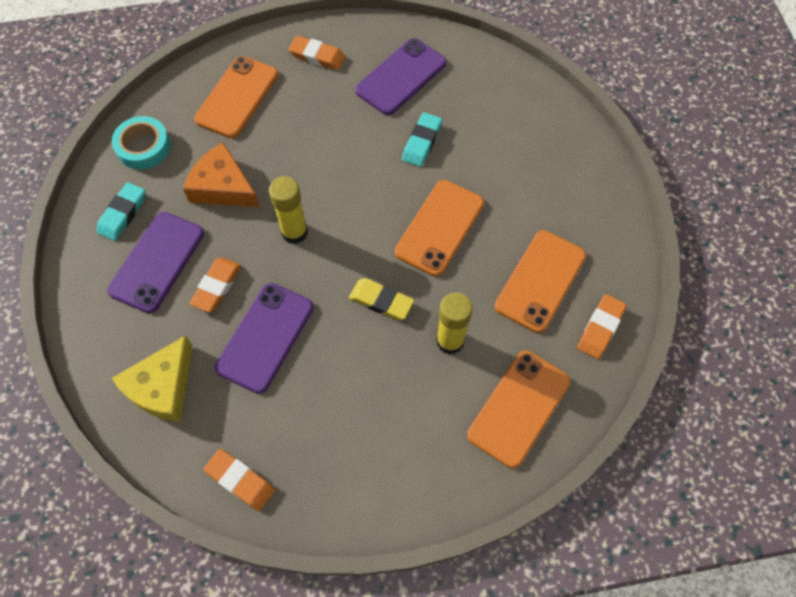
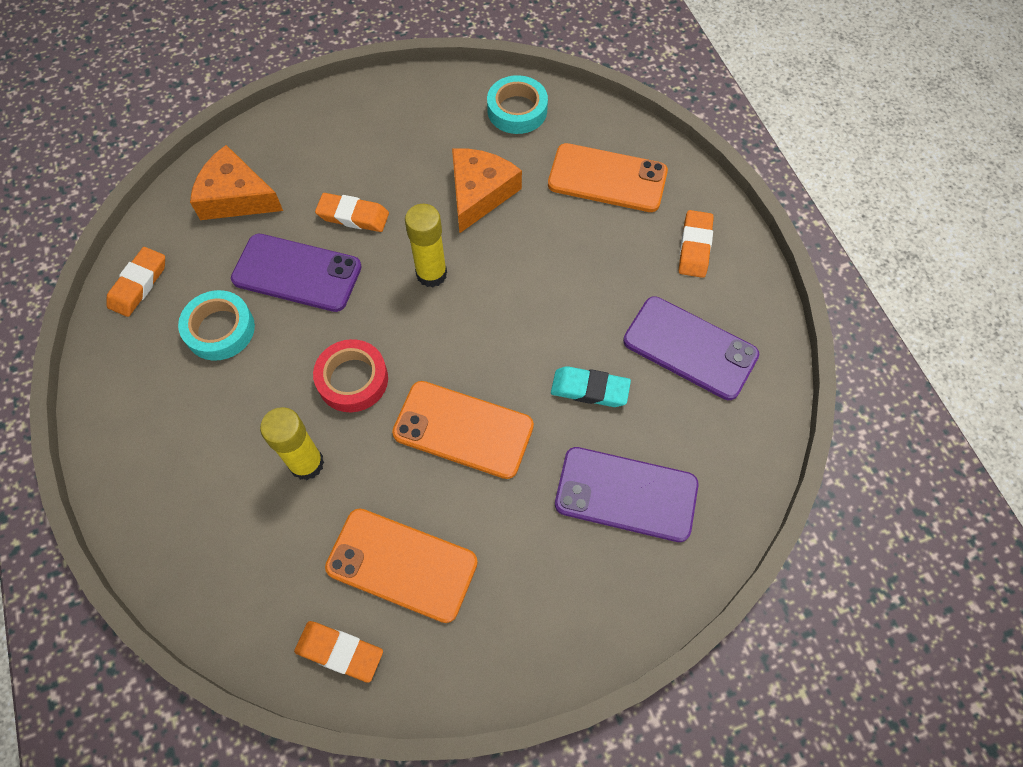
camera: 80 degrees right, 0 degrees up
(122, 214) = (429, 114): turquoise eraser -> none
(157, 262) = (376, 157): purple phone -> purple phone (626, 494)
(162, 387) = (236, 196): yellow cheese -> orange cheese
(308, 406) = (220, 329): none -> turquoise tape
(381, 301) = (352, 379): yellow eraser -> red tape
(519, 408) = (224, 555): orange phone -> none

